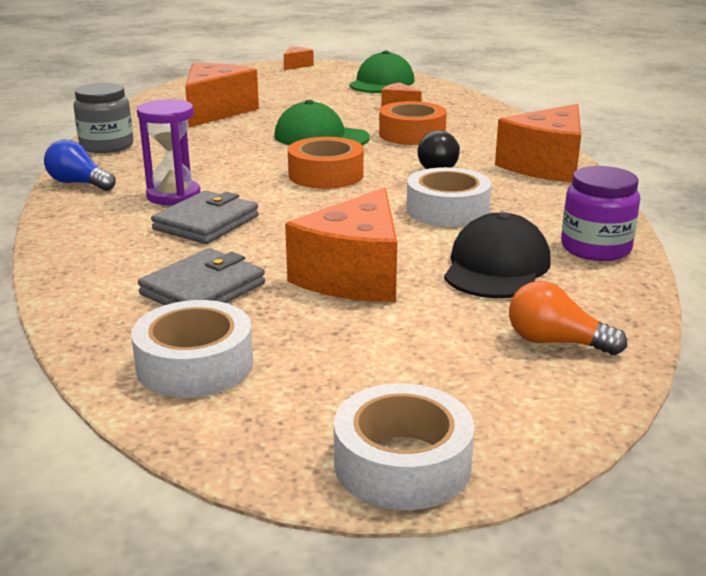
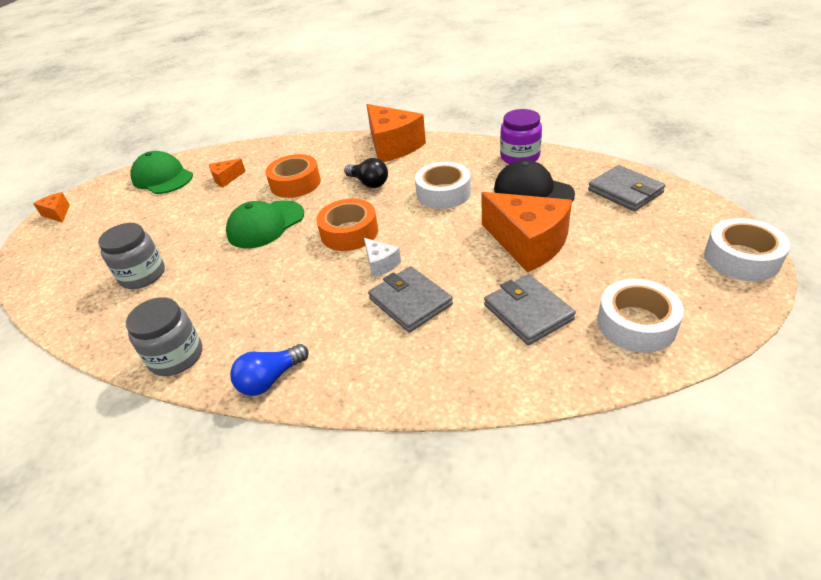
camera: 65 degrees left, 15 degrees up
(173, 196) = (342, 316): purple hourglass -> none
(216, 111) = (142, 275): orange cheese -> grey jar
(271, 199) = (380, 264): none -> white cheese
(556, 342) = (625, 191): orange light bulb -> grey wallet

